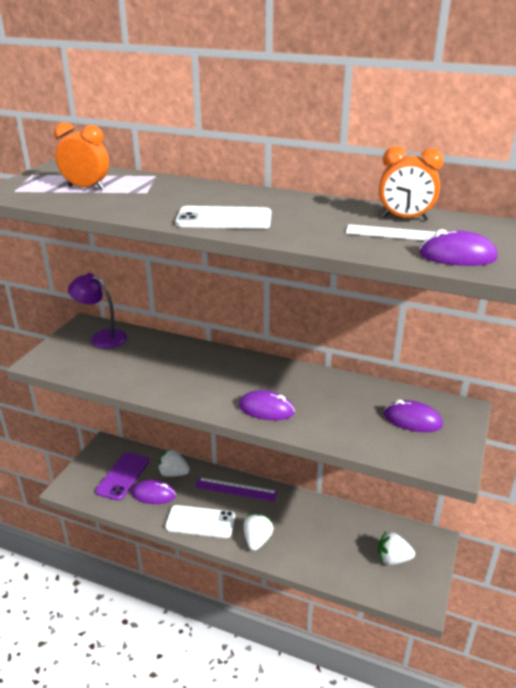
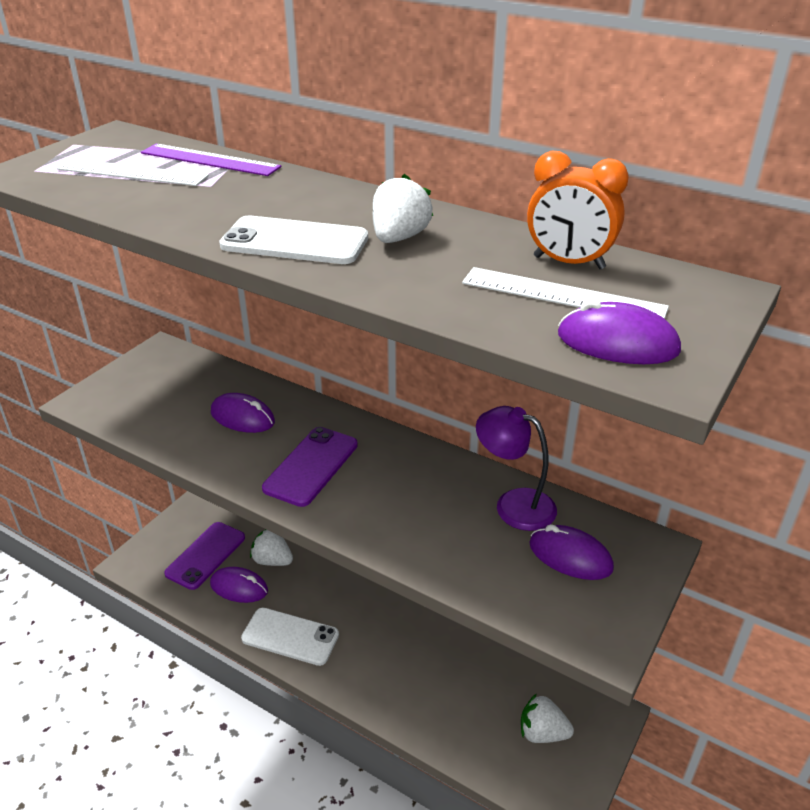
camera: 10 degrees right, 5 degrees up
(86, 188) = (132, 172): orange clock -> white ruler
(102, 337) = (176, 372): purple lamp -> purple lamp (514, 504)
(220, 386) = (311, 466): none -> purple phone
(235, 489) = (349, 595): purple ruler -> purple ruler (209, 160)
(257, 540) = (359, 675): white strawberry -> white strawberry (399, 238)
(266, 409) = (363, 511): purple mouse -> purple mouse (242, 417)

